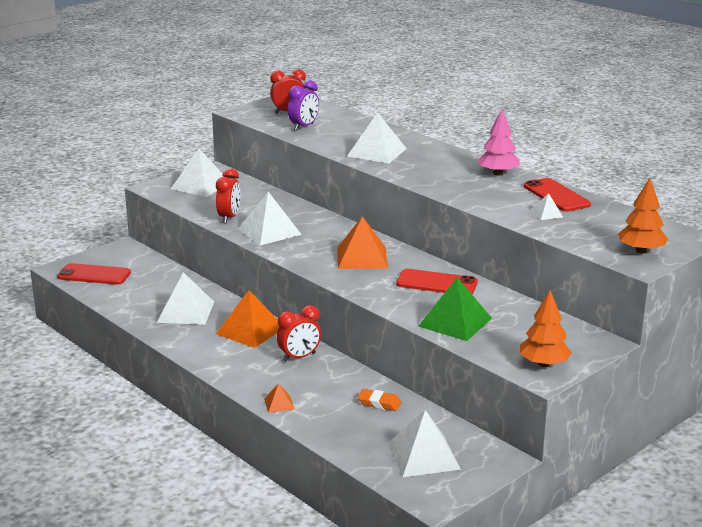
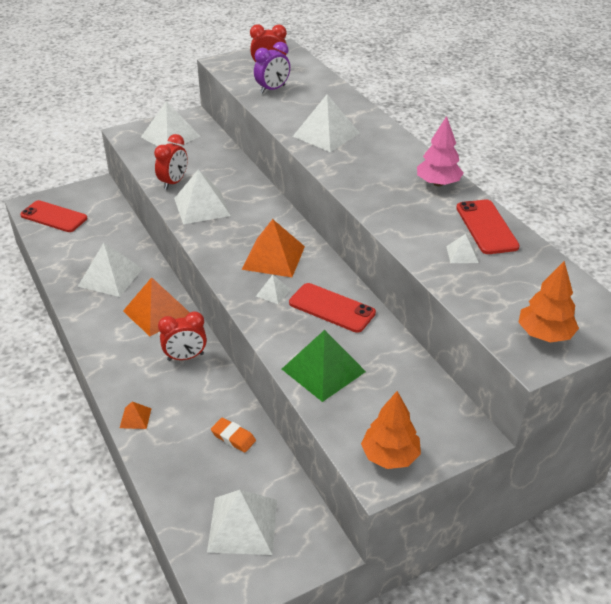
camera: 15 degrees right, 15 degrees up
(377, 280) = (273, 292): none -> white pyramid

